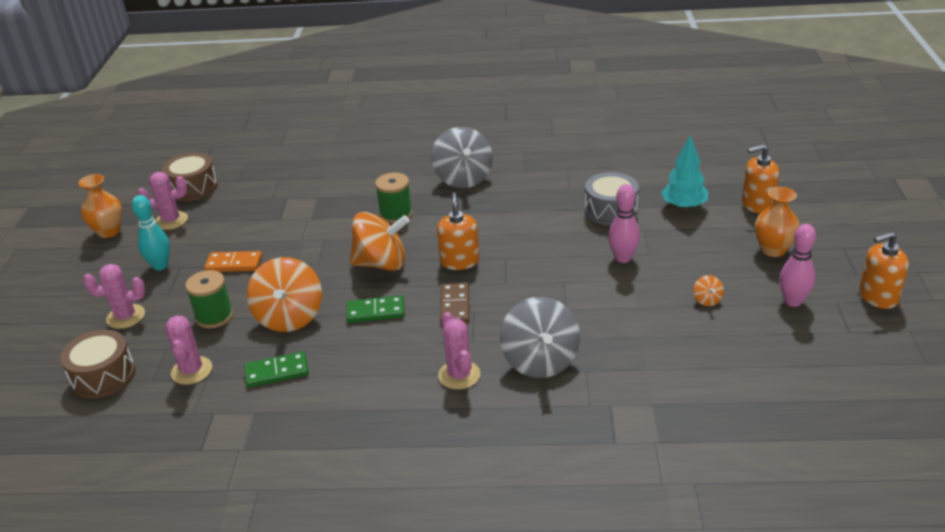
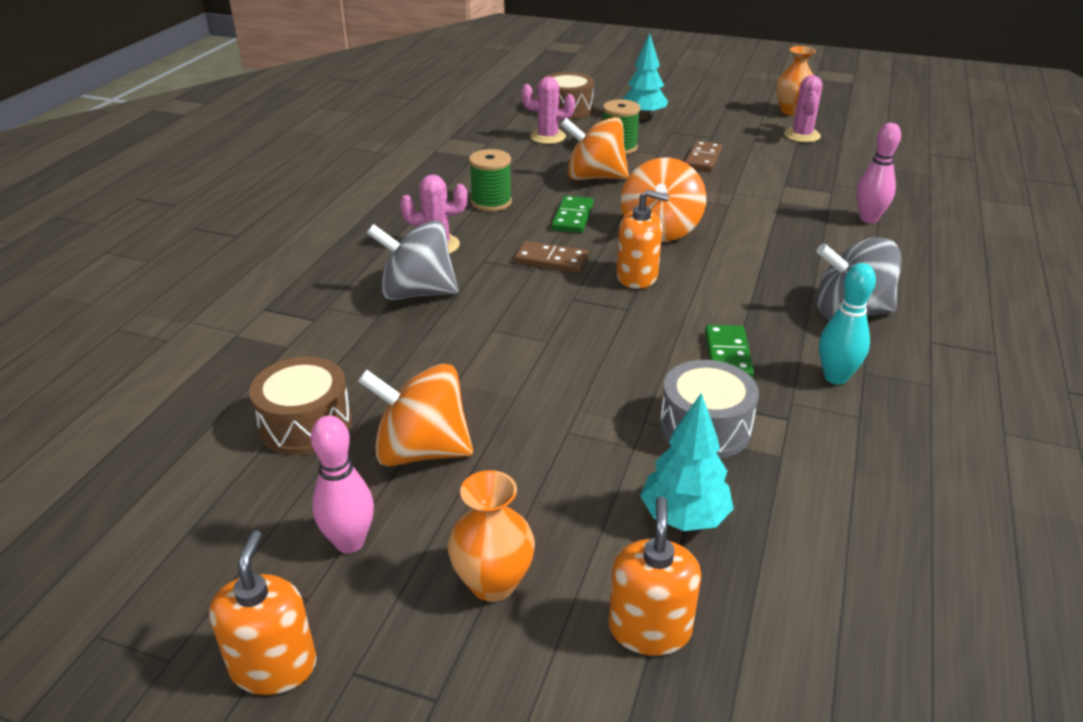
camera: 105 degrees right, 0 degrees up
(125, 317) = (643, 116): pink cactus -> turquoise tree
(160, 266) = (718, 129): turquoise bowling pin -> turquoise bowling pin (835, 377)
(193, 188) = (870, 147): brown drum -> brown drum (305, 424)
(234, 264) = (703, 159): orange domino -> brown domino
(277, 372) = (517, 167): green domino -> green domino (727, 355)
(396, 214) = (766, 251): green spool -> green spool (491, 202)
(623, 258) = (569, 403): pink bowling pin -> pink bowling pin (868, 219)
(707, 300) = (421, 450): orange spinning top -> orange spinning top, size x2.42

